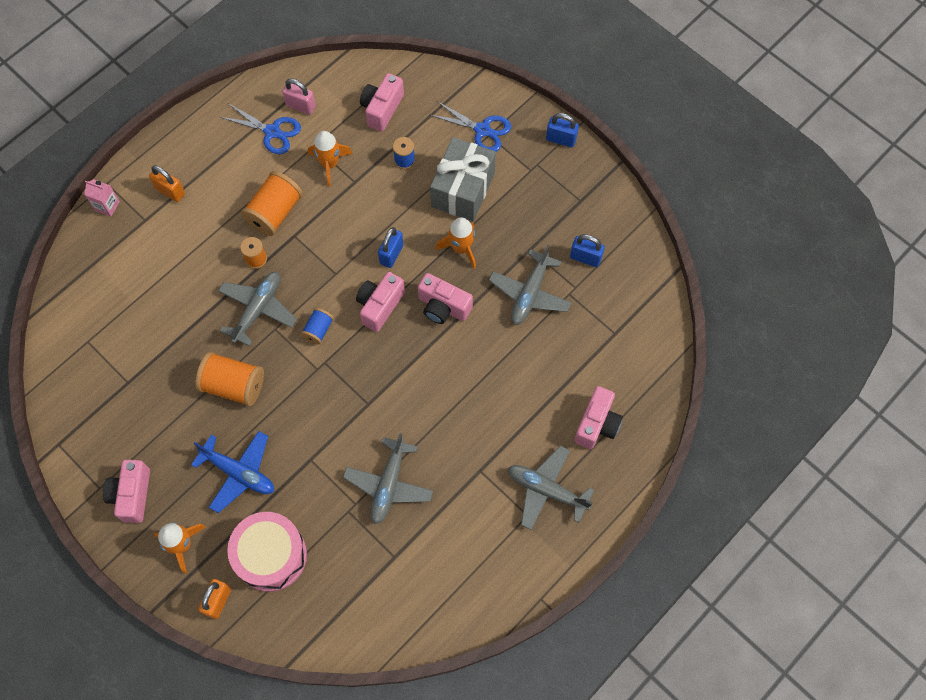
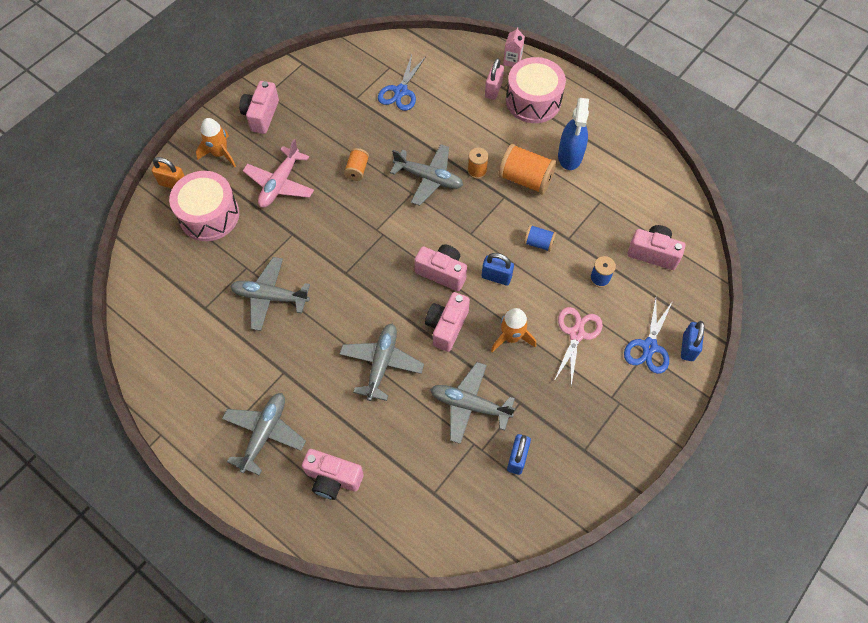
camera: 85 degrees right, 5 degrees down
(132, 495) = (261, 115): pink camera -> pink camera turned 75 degrees counterclockwise
(170, 191) = (533, 101): orange padlock -> pink drum
(233, 385) = (357, 170): orange spool -> orange spool, size x0.55
(238, 473) = (280, 183): blue plane -> pink plane
(251, 165) = (570, 155): none -> blue spray bottle
(272, 132) = (608, 167): blue scissors -> blue scissors (400, 91)
(301, 106) = (640, 186): pink padlock -> pink padlock (493, 90)
(318, 330) = (413, 226): blue spool -> blue spool (538, 243)
(329, 164) = (583, 216): orange rocket -> none
(463, 190) = (576, 334): grey gift -> pink scissors
(479, 372) = (381, 364): none -> grey plane
(561, 139) = (655, 425): blue padlock -> blue padlock (688, 347)

